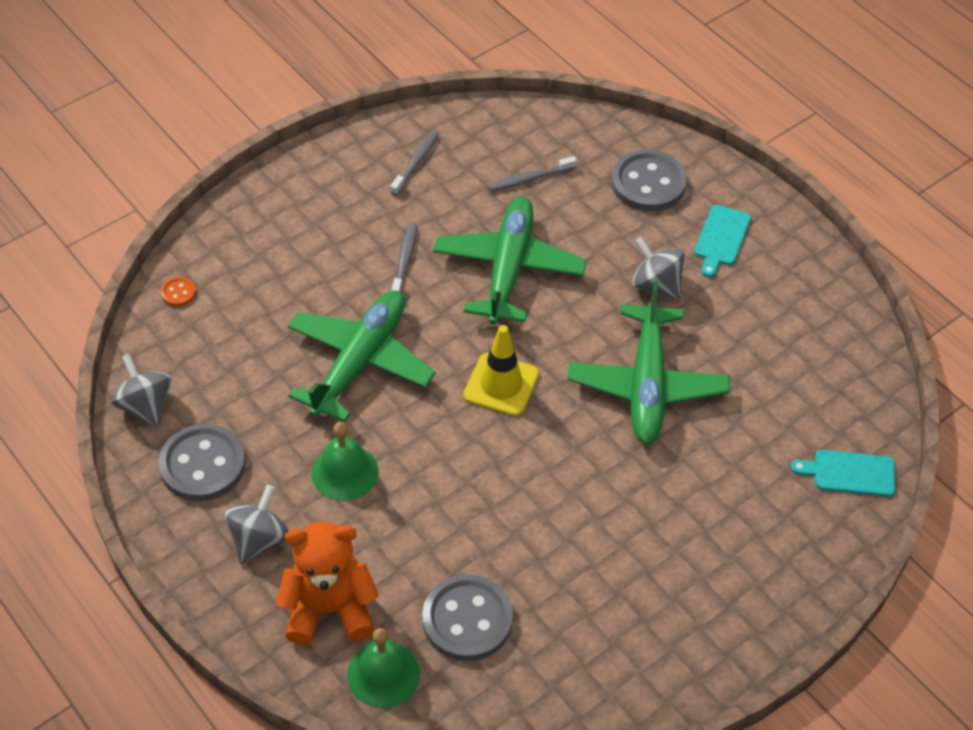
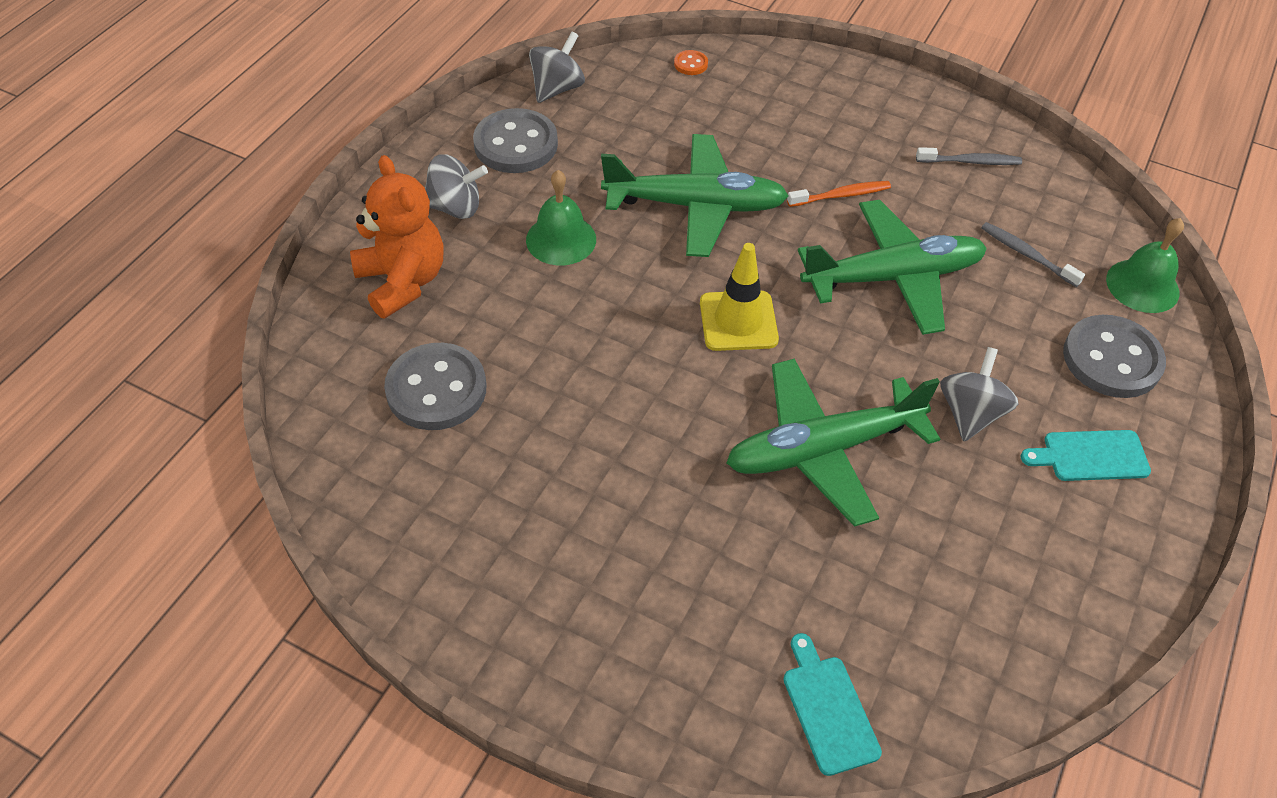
camera: 65 degrees right, 0 degrees up
(383, 674) = (347, 345): green bell -> green bell (1142, 285)
(404, 260) = (841, 195): grey toothbrush -> orange toothbrush

